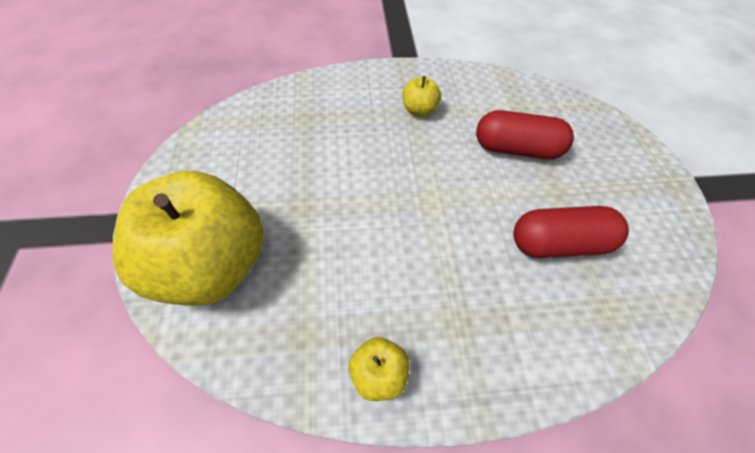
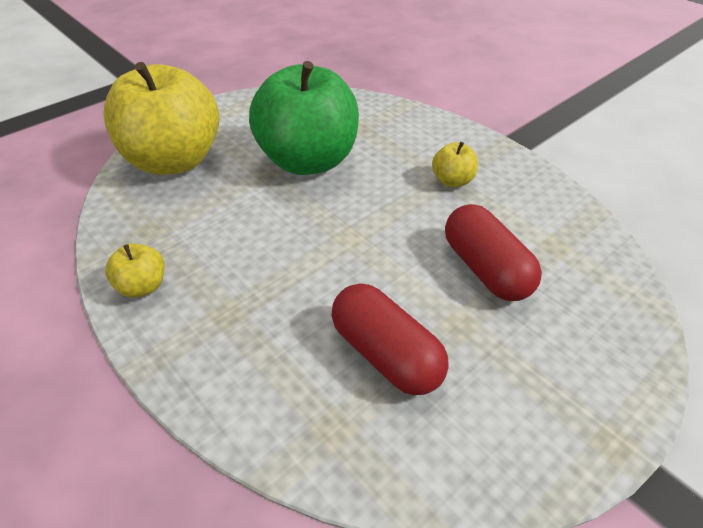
camera: 55 degrees right, 10 degrees down
(315, 172) = (308, 161): none -> green apple

